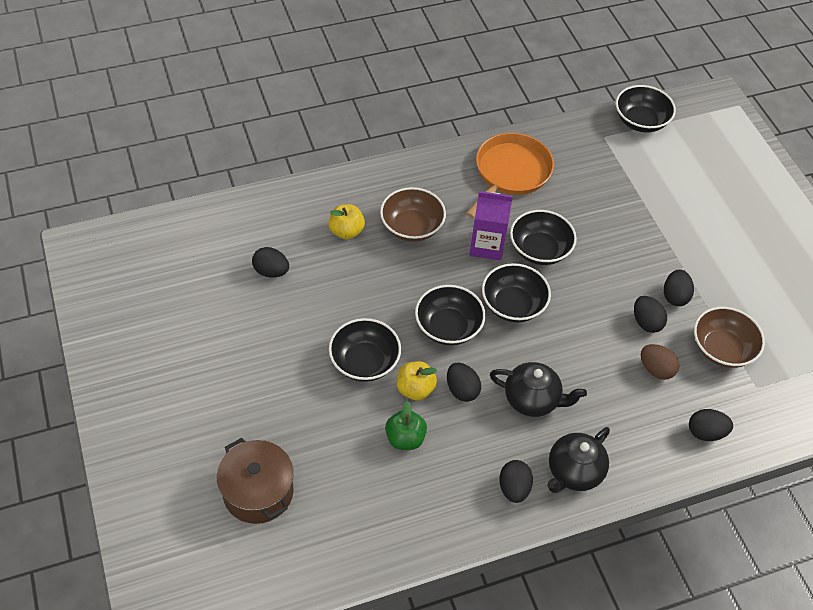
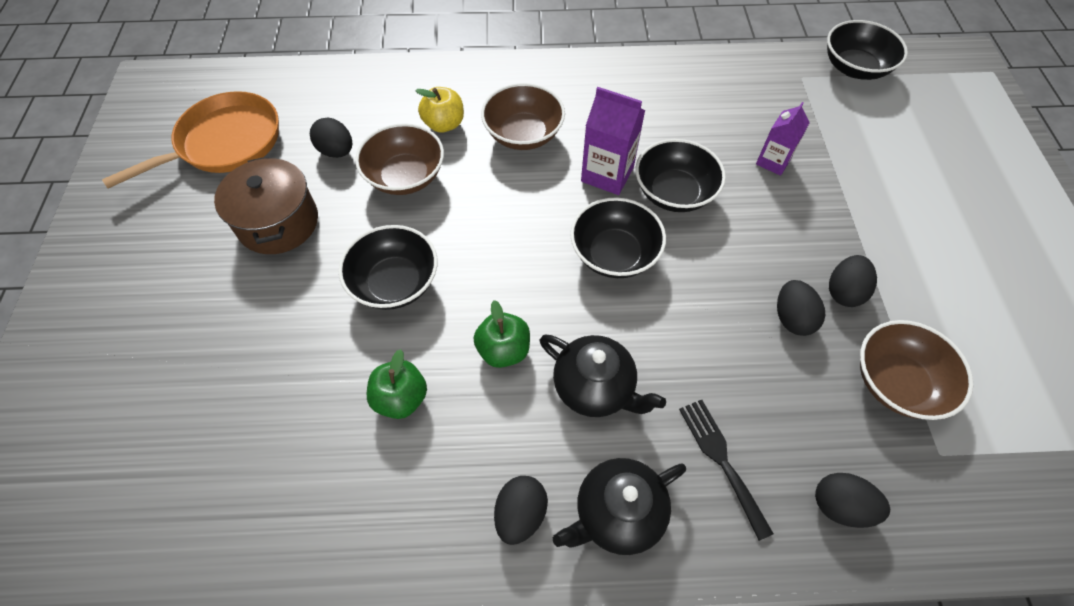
camera: 20 degrees right, 5 degrees up
(258, 492) = (181, 421): brown pot -> brown pot (278, 223)
(335, 280) = (405, 177): none -> brown bowl
(415, 389) = (443, 334): yellow apple -> none
(448, 327) = (519, 263): black bowl -> none
(462, 390) = (503, 350): black egg -> green apple
(510, 173) = (668, 96): orange pan -> orange pan (225, 143)
(602, 210) = (773, 161): none -> purple carton
(627, 424) = (721, 460): none -> black fork
(656, 369) = (787, 388): brown egg -> none

